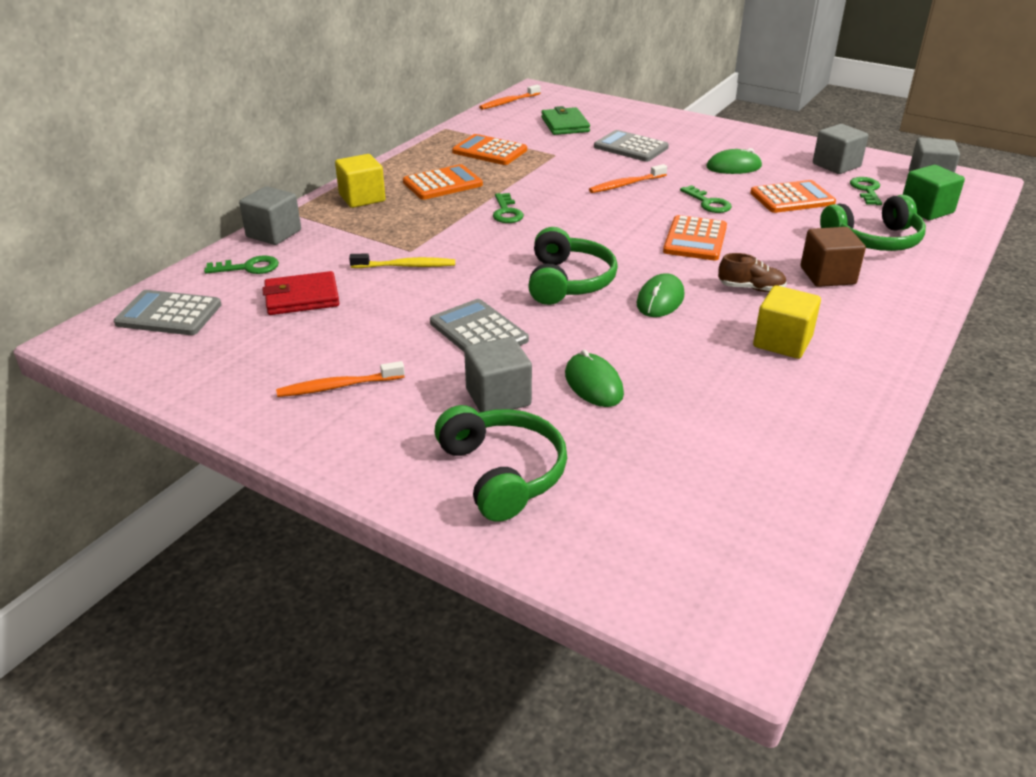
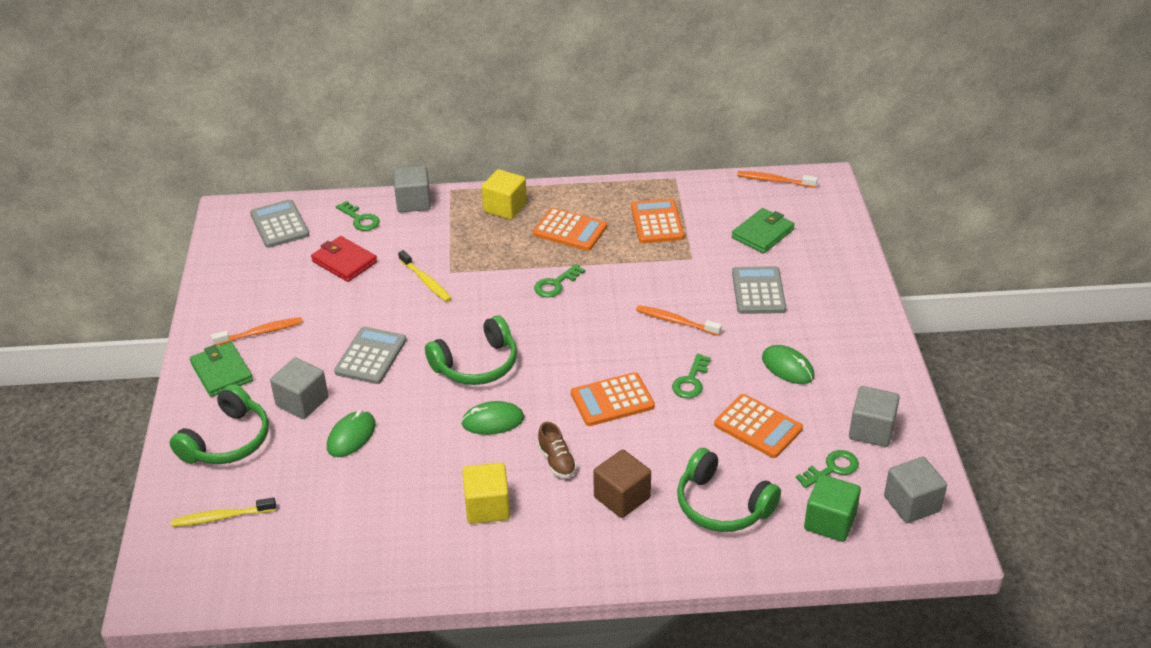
camera: 55 degrees right, 5 degrees up
(338, 386) = (260, 332): orange toothbrush -> orange toothbrush turned 120 degrees clockwise
(370, 437) = (221, 372): none -> green wallet
(639, 523) = (221, 517): none -> yellow toothbrush

